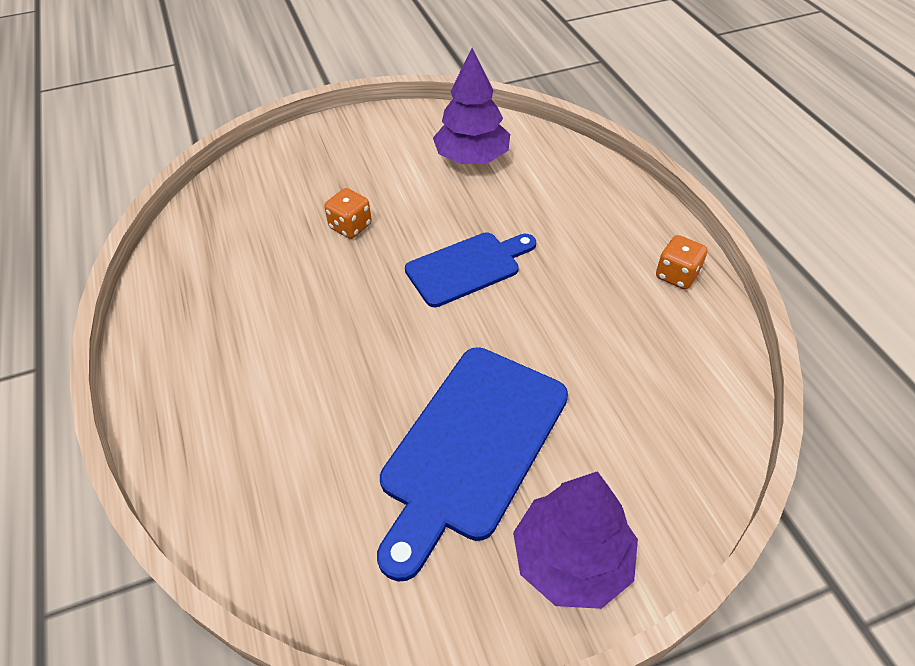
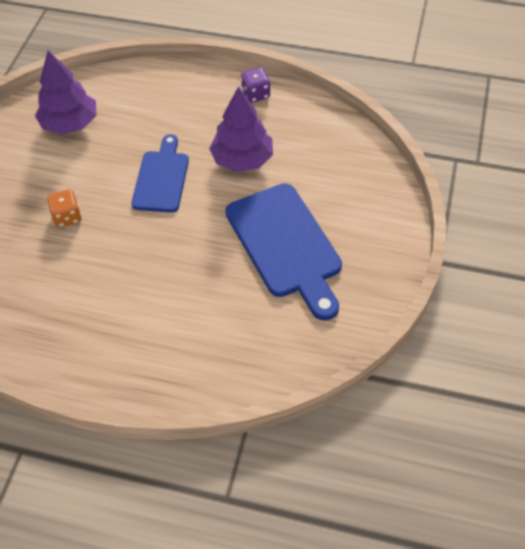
camera: 55 degrees left, 5 degrees up
(571, 560) = (377, 240): purple tree -> purple tree (242, 159)
(676, 275) = (256, 94): orange dice -> purple dice

